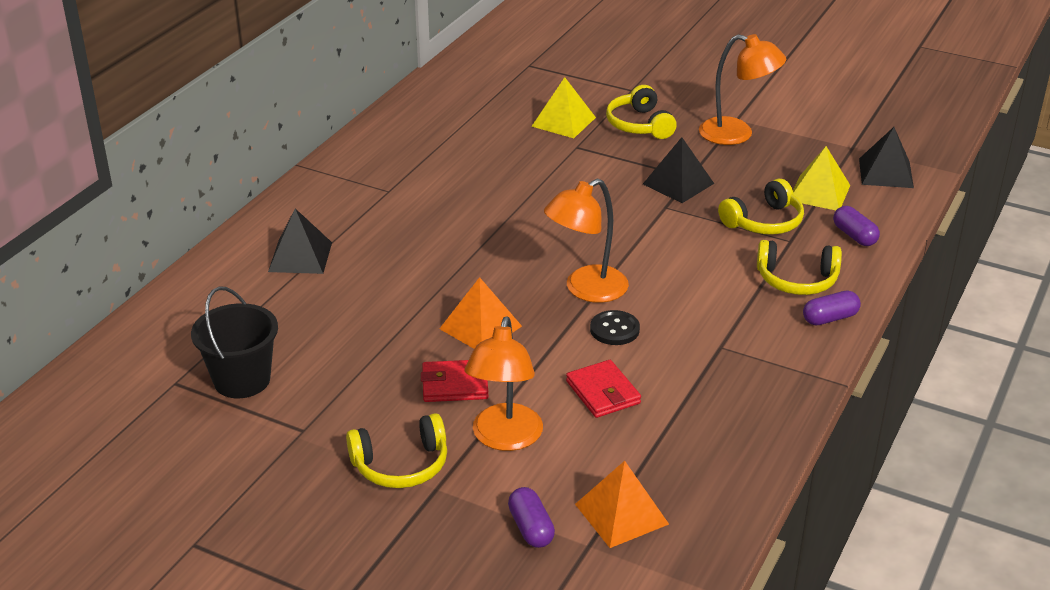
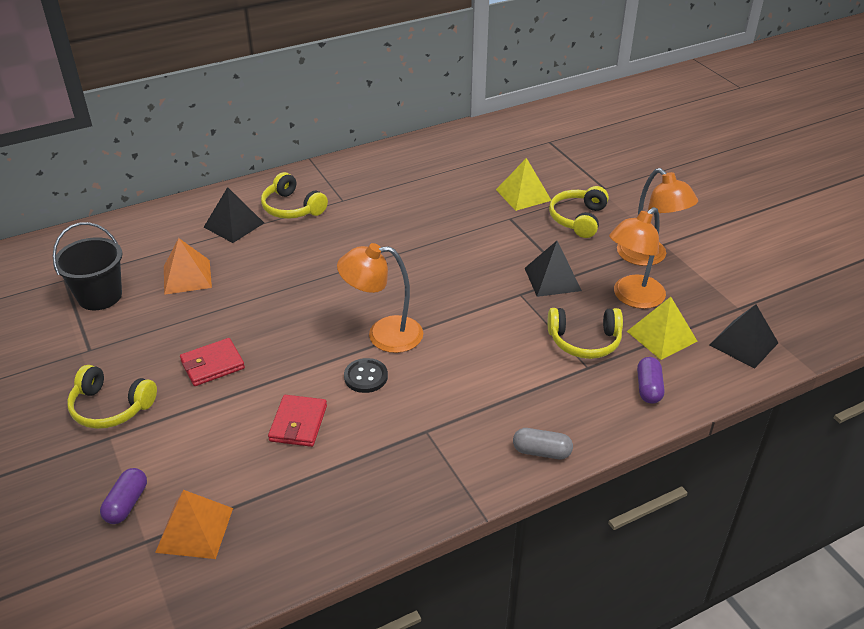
camera: 35 degrees right, 5 degrees up
(455, 384) = (212, 365): red wallet -> red wallet turned 60 degrees counterclockwise
(480, 327) = (280, 329): orange pyramid -> orange pyramid (187, 276)
(504, 438) = (193, 423): orange lamp -> orange lamp (632, 298)
(797, 280) = (553, 404): yellow headphones -> yellow headphones (292, 208)
(830, 318) = (541, 452): purple capsule -> grey capsule

